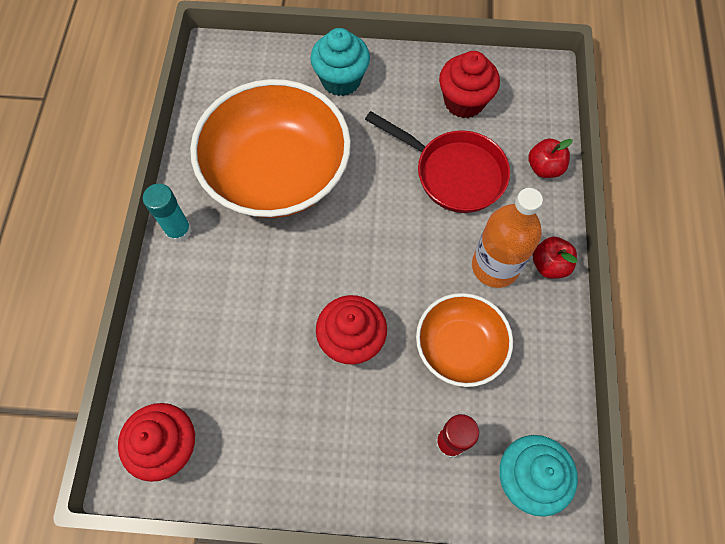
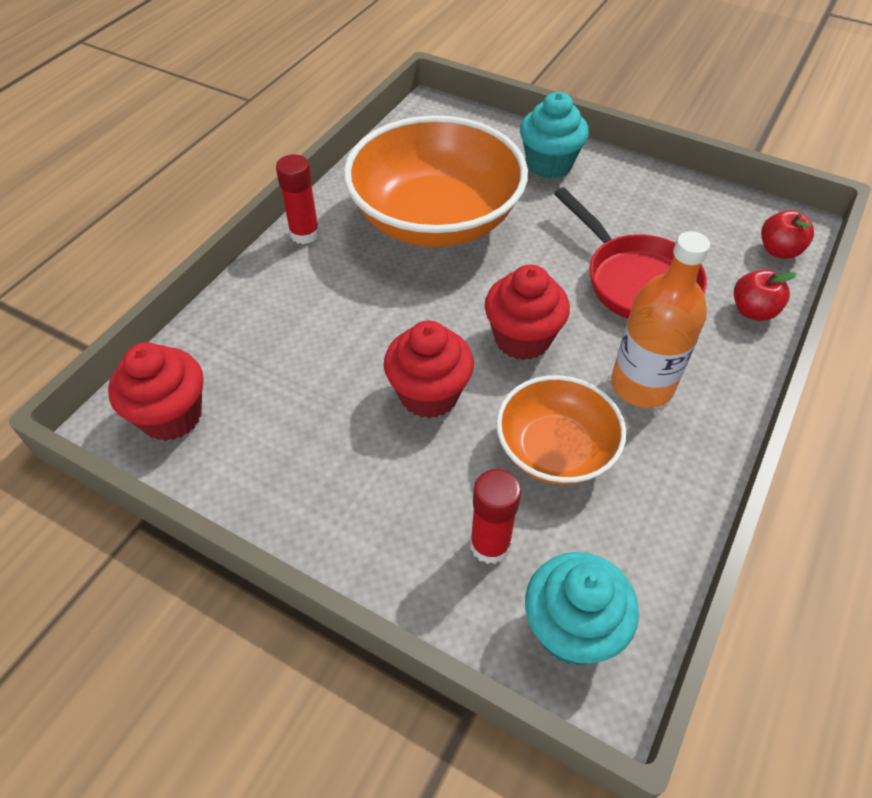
camera: 25 degrees right, 15 degrees down
(179, 230) = (305, 234): turquoise glue stick -> red glue stick
(464, 102) = (681, 222): red cupcake -> red cupcake (522, 339)
(549, 265) = (714, 408): red apple -> red apple (779, 250)

